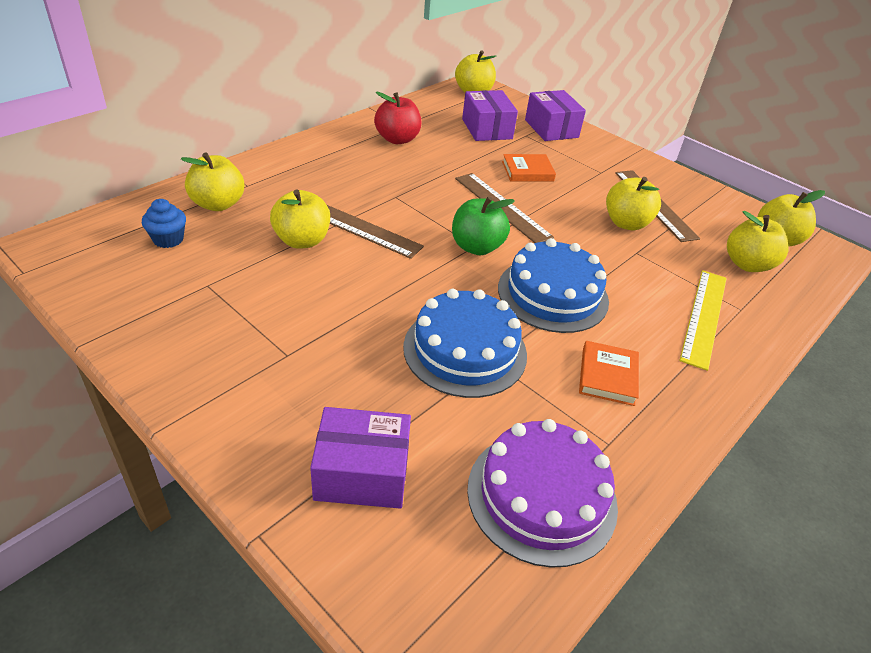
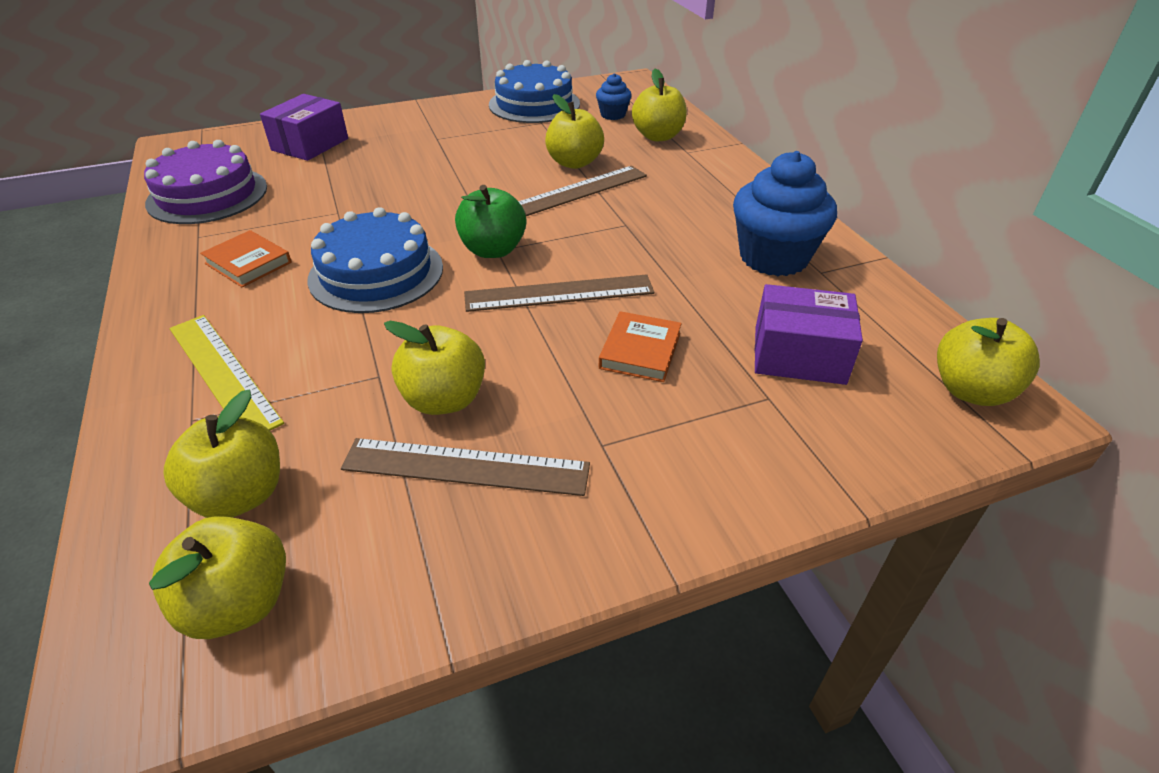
camera: 120 degrees right, 0 degrees up
(397, 139) = (773, 257): red apple -> blue cupcake
(465, 350) = (362, 203): blue cake -> blue cake (534, 104)
(551, 129) = (792, 446): purple box -> none

